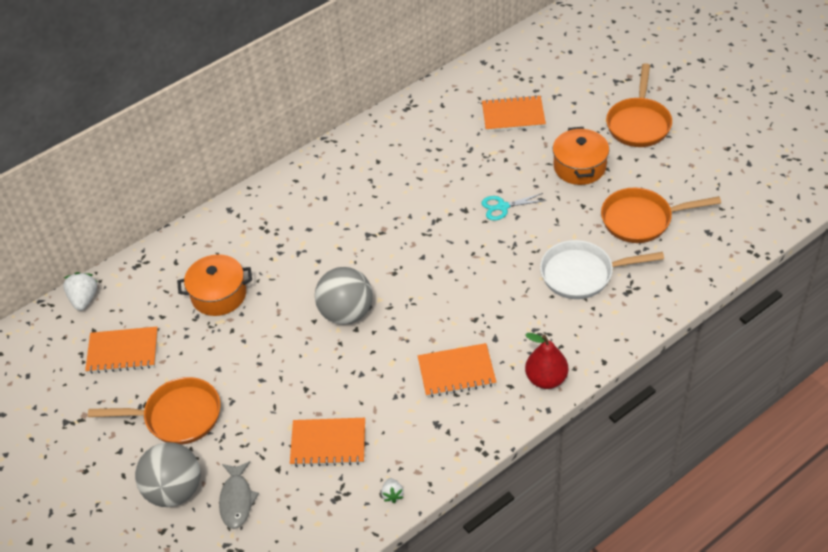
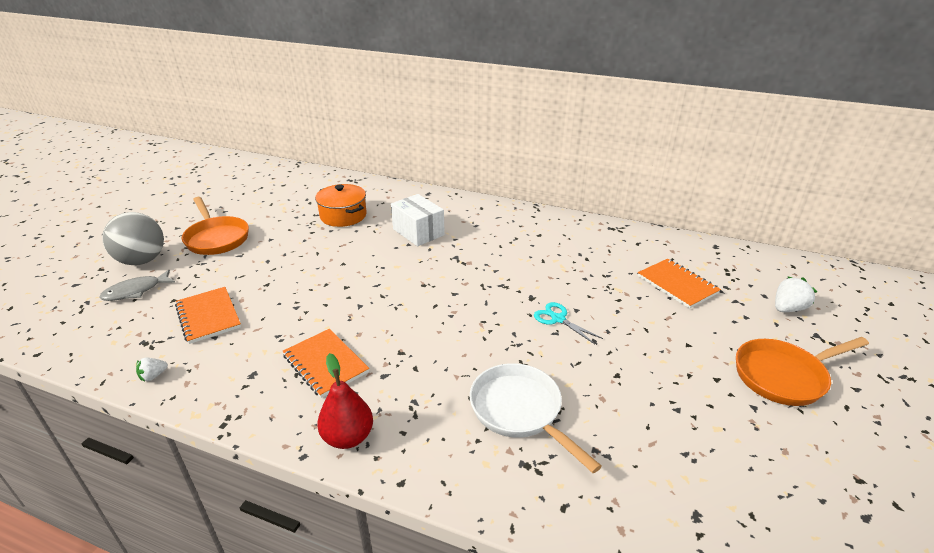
camera: 55 degrees right, 15 degrees down
(84, 299) = (309, 173): white strawberry -> white strawberry (788, 308)
(123, 351) = (269, 200): orange notebook -> none
(302, 245) = (418, 232): none -> white box
(346, 313) = (361, 276): grey ball -> none
(579, 167) = (666, 352): orange pot -> none
(641, 220) = (647, 434): orange pan -> none

